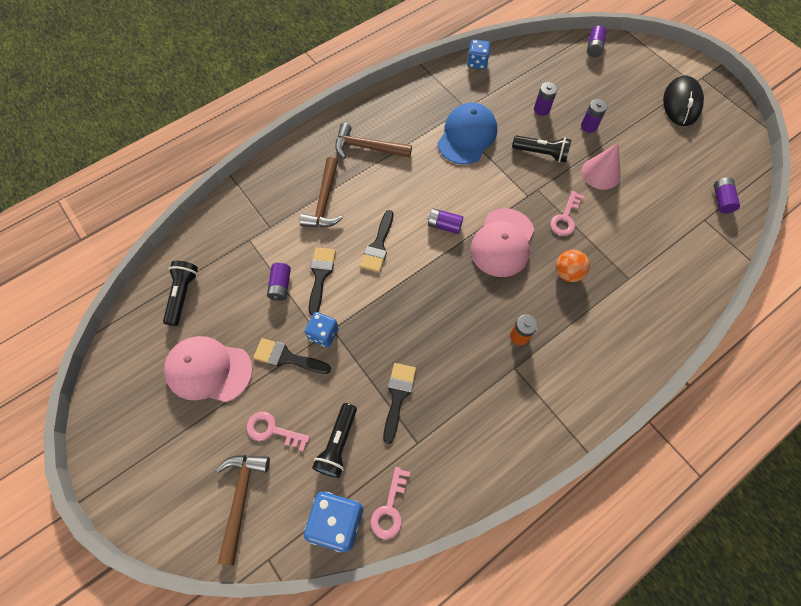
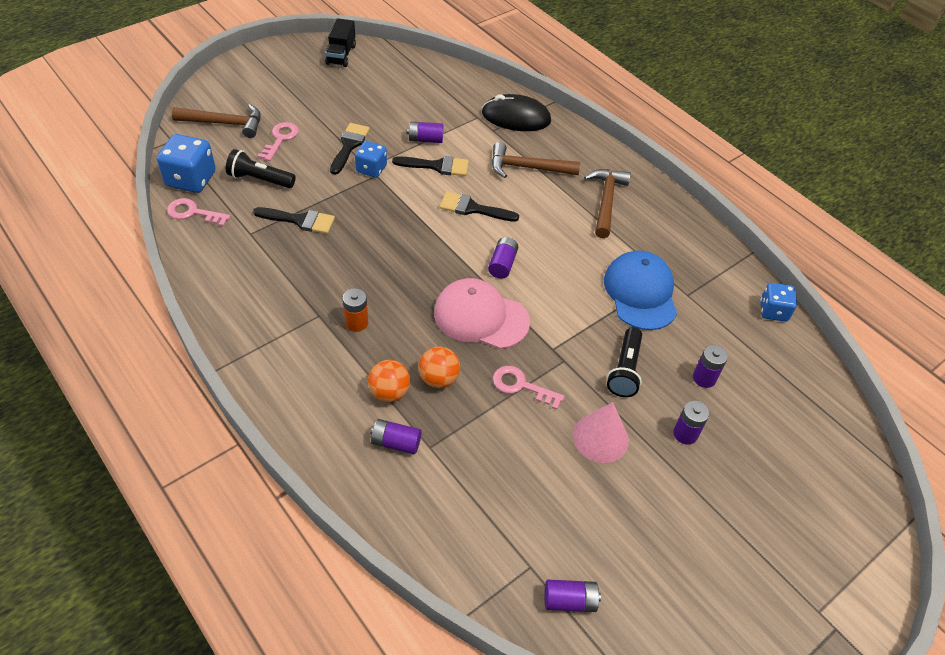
camera: 85 degrees right, 15 degrees down
(123, 377) = (341, 55): none -> black truck
(183, 295) = (417, 81): black flashlight -> none
(208, 370) = (342, 100): pink cap -> none
(467, 136) = (640, 293): blue cap -> blue cap turned 120 degrees counterclockwise
(586, 307) = (389, 392): none -> orange ball
(594, 48) = (853, 463): purple battery -> purple battery (396, 442)
(681, 103) = (764, 579): black mouse -> black mouse (516, 117)

